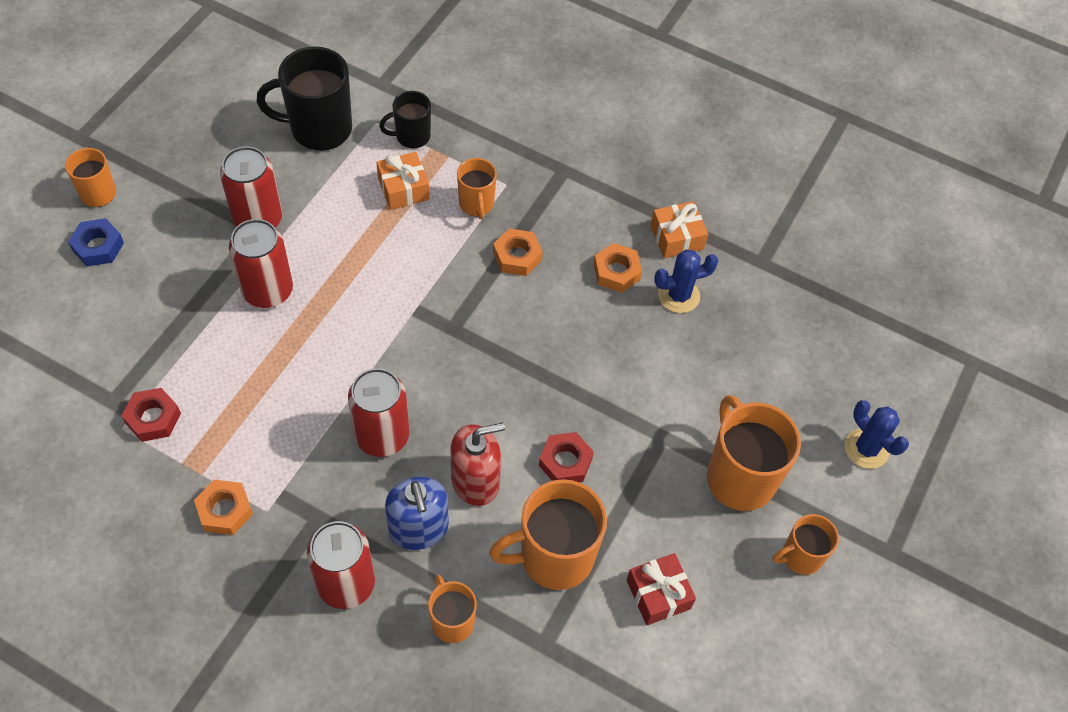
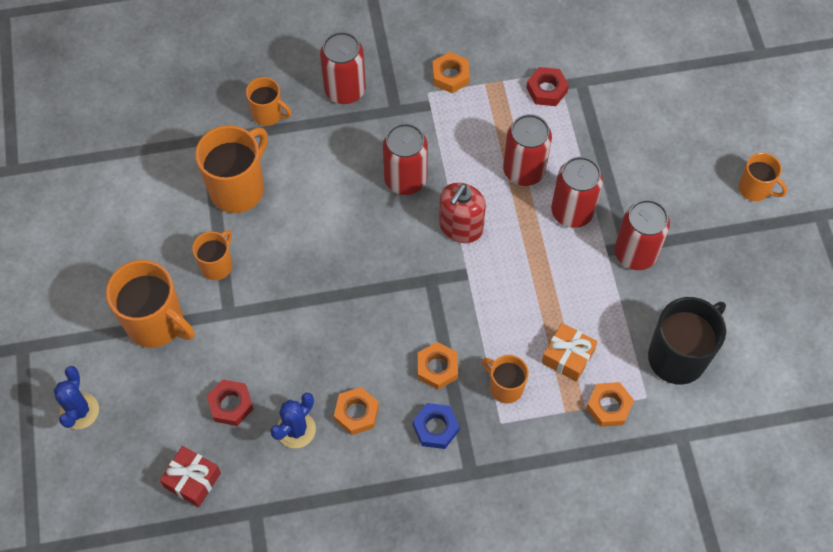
camera: 145 degrees right, 5 degrees up
(98, 246) = (706, 156): blue nut -> blue nut (435, 428)
(266, 358) = (524, 170): none -> red can
(411, 136) = (608, 406): black mug -> orange nut
(418, 528) = (332, 146): blue soap dispenser -> none
(475, 481) = (324, 196): red soap dispenser -> red soap dispenser (460, 227)
(565, 462) = (278, 248): red nut -> red nut (231, 405)
(658, 594) = (158, 213): red gift -> red gift (192, 480)
(676, 237) = (335, 481): orange gift -> none
(800, 556) = (82, 300): orange mug -> orange mug (217, 265)
(866, 449) = (79, 411): blue cactus -> blue cactus turned 75 degrees clockwise

